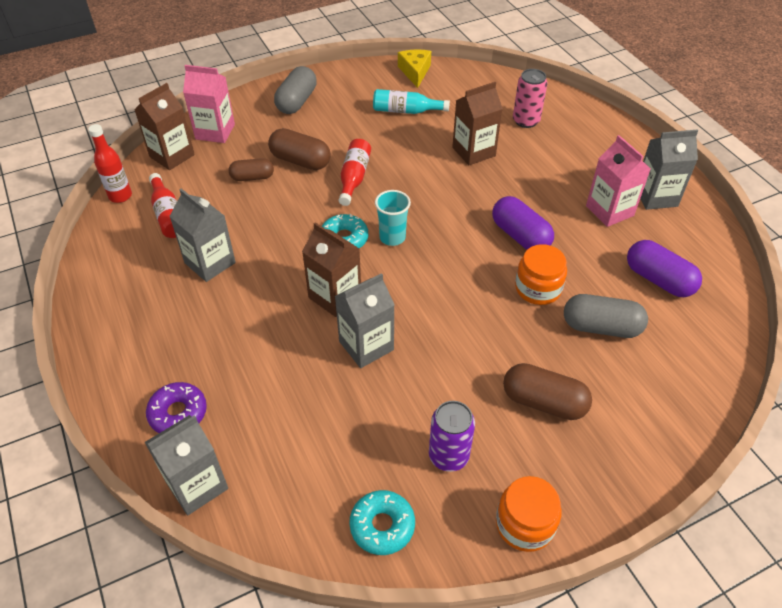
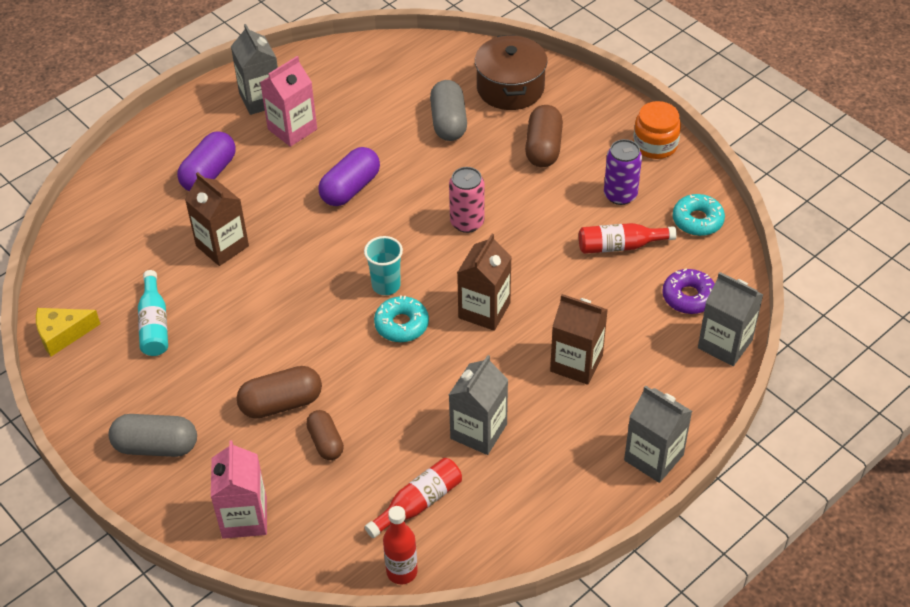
camera: 105 degrees left, 0 degrees up
(172, 156) = (307, 547): brown carton -> brown carton (576, 363)
(178, 413) = (667, 384): purple donut -> purple donut (688, 297)
(300, 161) = (281, 403): brown capsule -> brown capsule turned 60 degrees clockwise
(354, 178) = (298, 342): red bottle -> red bottle (620, 246)
(366, 345) = (534, 271): grey carton -> grey carton (653, 457)
(526, 121) = (152, 210): pink can -> pink can (467, 222)
(538, 288) = (418, 167): orange jar -> none
(652, 397) = (510, 88): none -> brown pot
(658, 280) = (377, 91): purple capsule -> purple capsule (209, 173)

